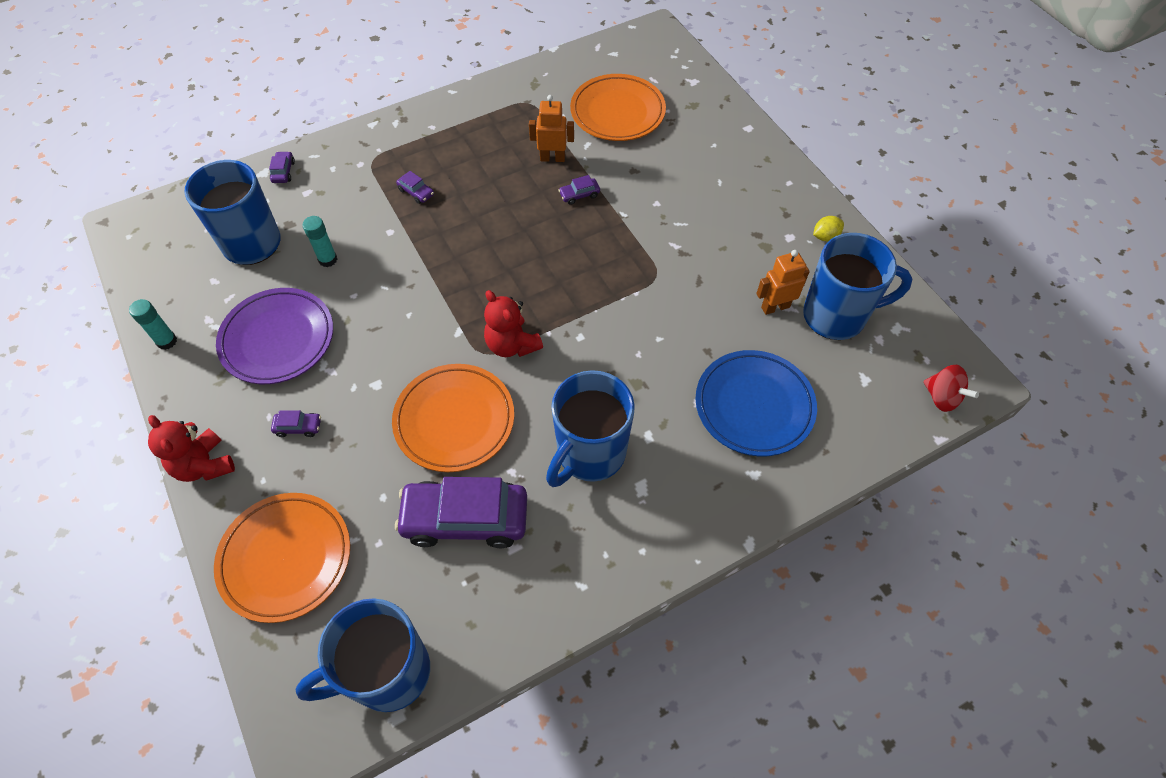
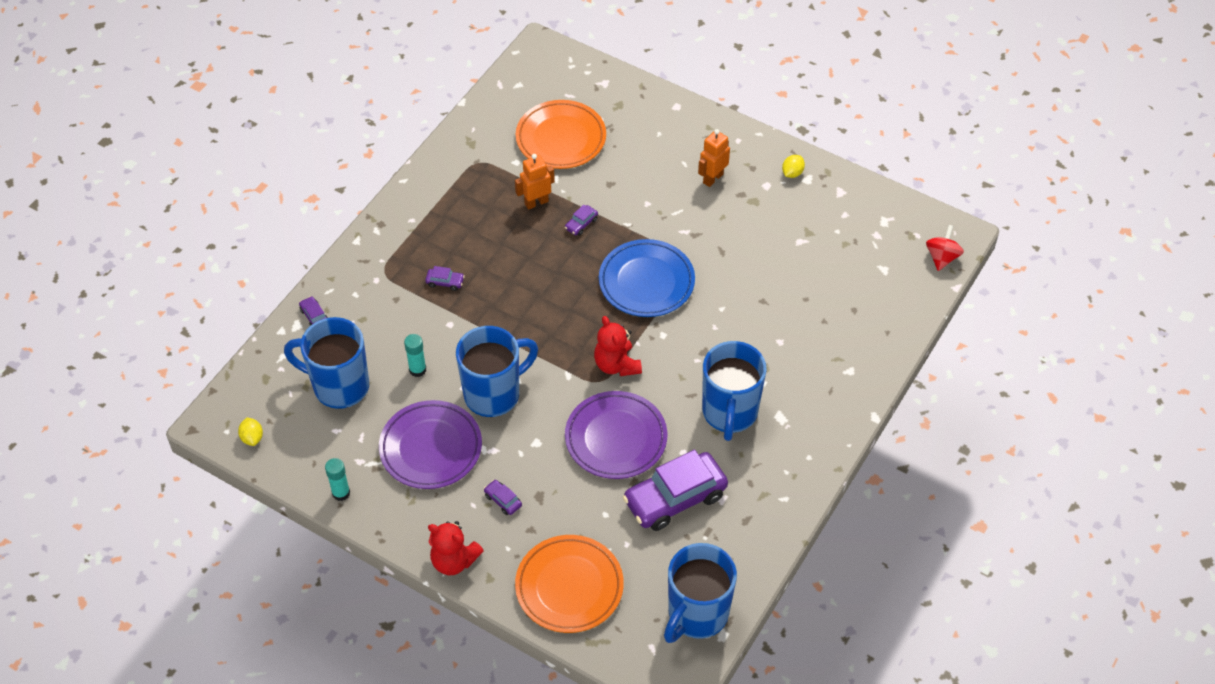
camera: 30 degrees left, 5 degrees down
(142, 252) = (252, 438): none -> yellow lemon
(298, 427) = (503, 500): purple car -> purple car turned 105 degrees counterclockwise
(454, 420) = (616, 438): orange plate -> purple plate
(512, 345) = (616, 365): red teddy bear -> red teddy bear turned 45 degrees clockwise
(754, 406) = (820, 324): blue plate -> blue plate (646, 282)
(775, 307) = (790, 245): orange robot -> orange robot (712, 178)
(836, 316) = (837, 232): blue mug -> blue mug (494, 394)
(942, 397) = (942, 257): red spinning top -> red spinning top turned 90 degrees counterclockwise

